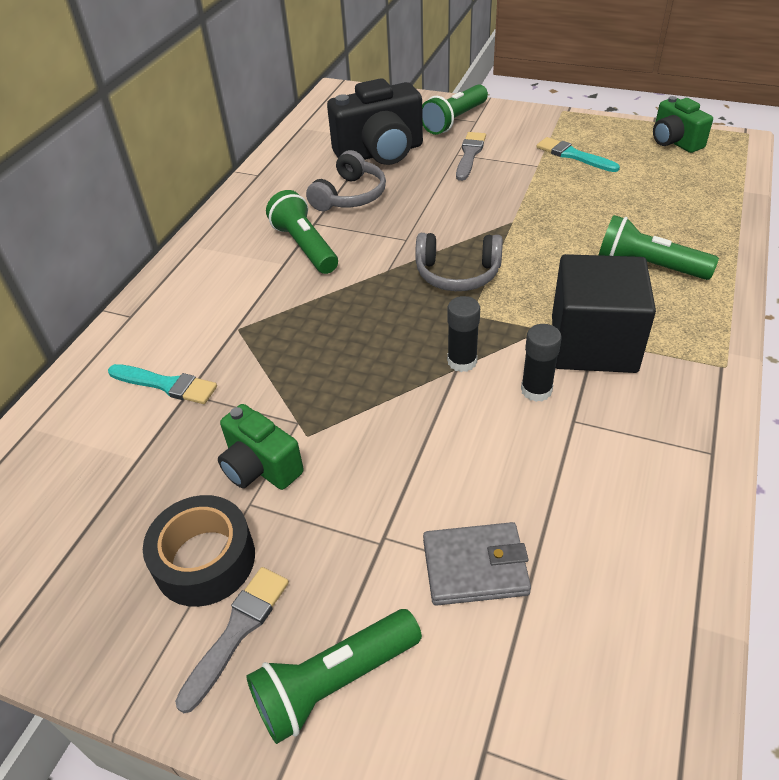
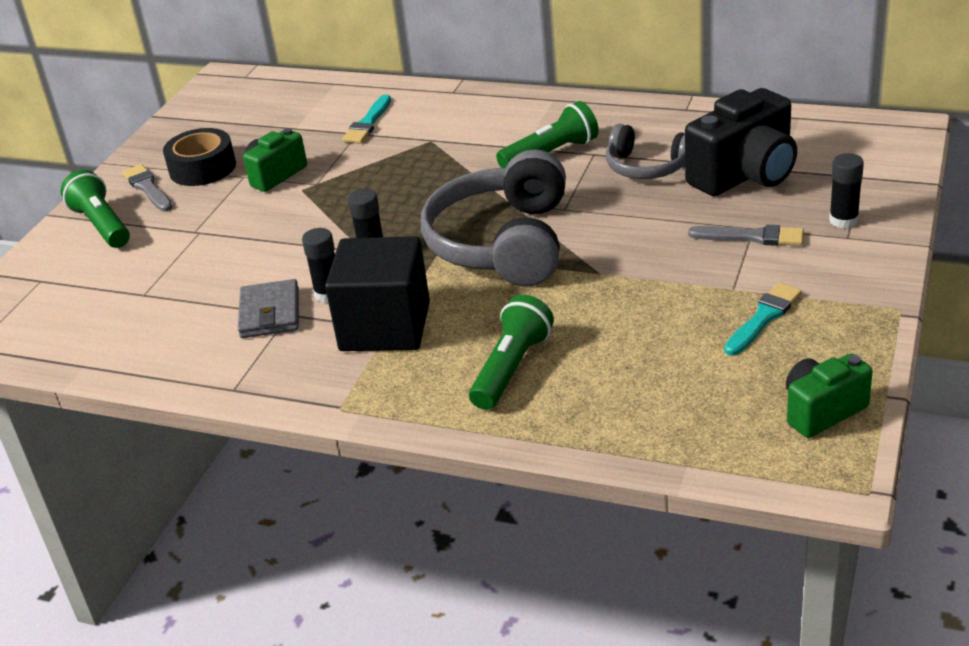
camera: 90 degrees right, 10 degrees down
(237, 631) = (148, 188): grey brush -> grey brush turned 150 degrees counterclockwise
(380, 153) = (745, 175): black camera -> black camera turned 105 degrees counterclockwise
(454, 121) = (843, 220): green flashlight -> black glue stick
(457, 274) = (502, 243): grey headphones -> grey headphones, size x1.79
(475, 567) = (162, 271): grey wallet -> grey wallet (270, 313)

